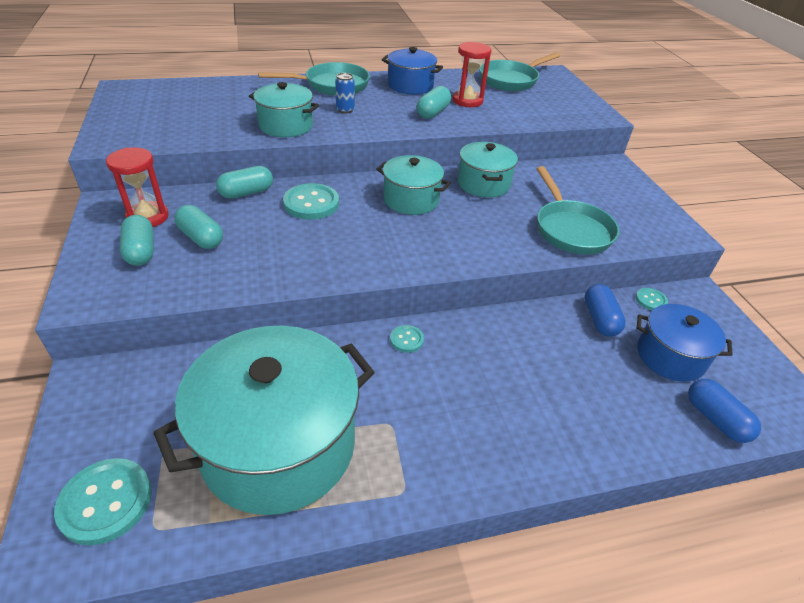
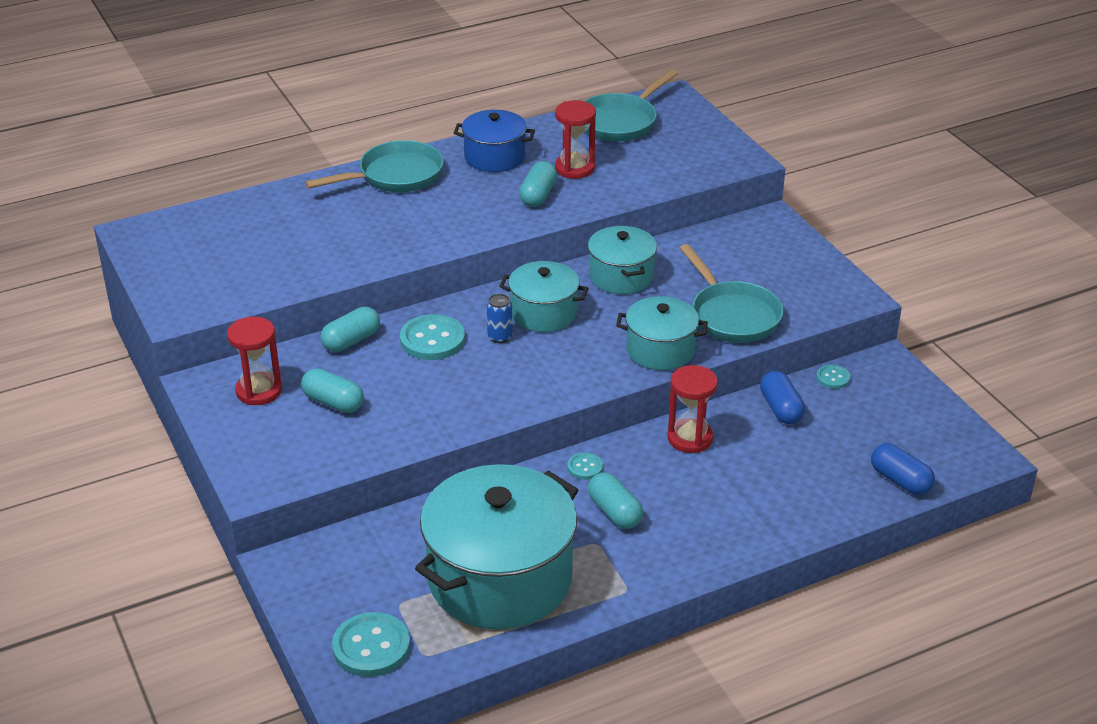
camera: 10 degrees left, 5 degrees down
(141, 251) = (279, 429): turquoise capsule -> turquoise capsule (614, 512)
(286, 126) = (371, 249): turquoise pot -> turquoise pot (660, 350)
(345, 110) = (430, 212): blue can -> blue can (500, 337)
(510, 331) = (690, 438): none -> red hourglass
(670, 356) = (856, 432): blue pot -> none

